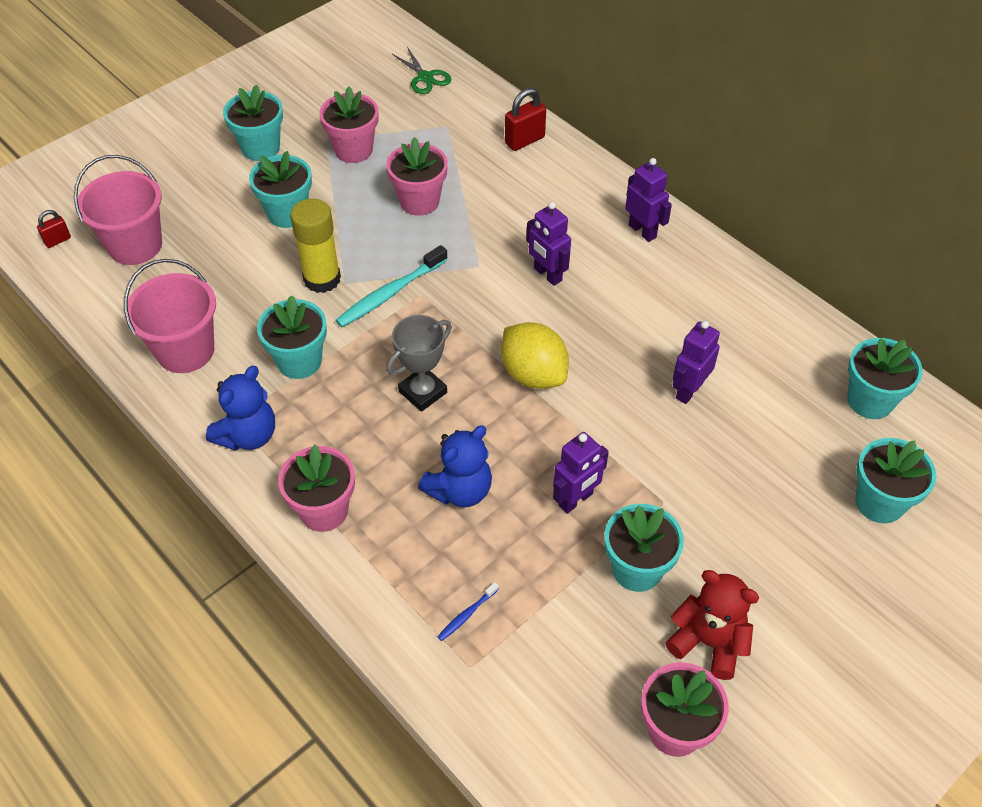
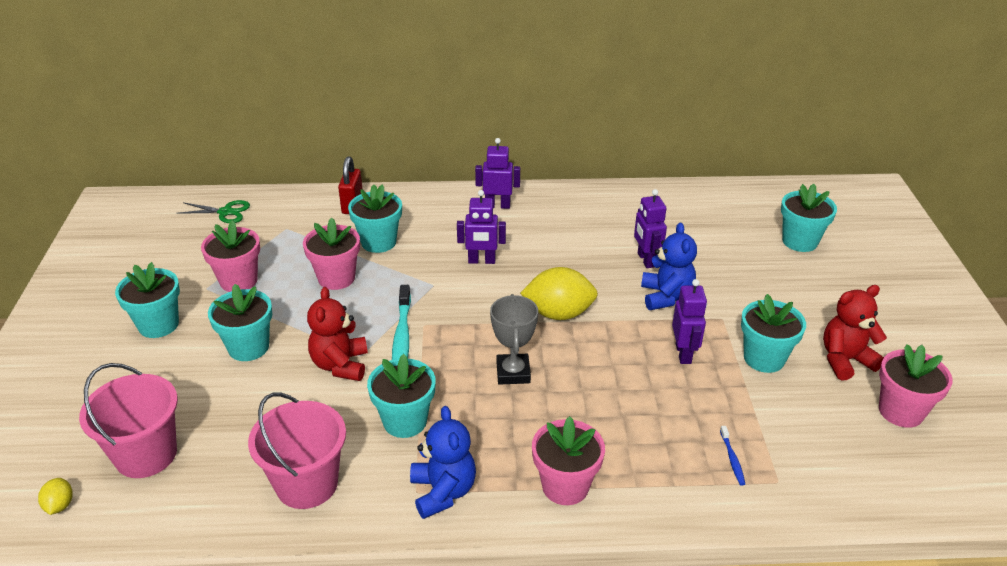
camera: 50 degrees left, 15 degrees down
(57, 240) = (60, 505): red padlock -> yellow lemon
(322, 279) = (340, 365): yellow glue stick -> red teddy bear
(460, 490) = (620, 403): blue teddy bear -> blue teddy bear (666, 296)
(870, 400) = (725, 204): turquoise flower pot -> turquoise flower pot (378, 242)

